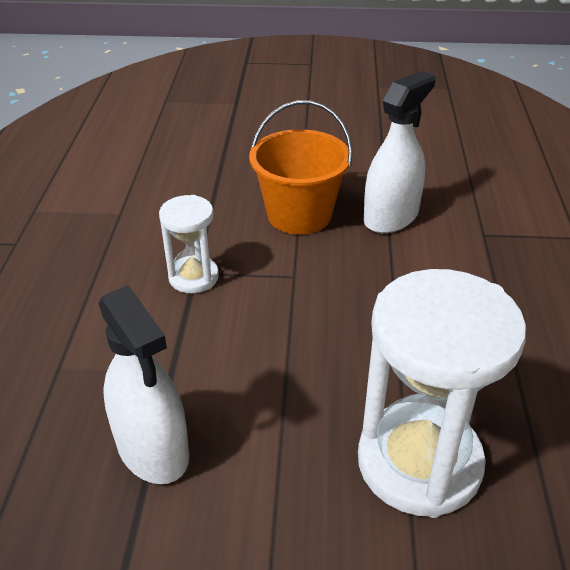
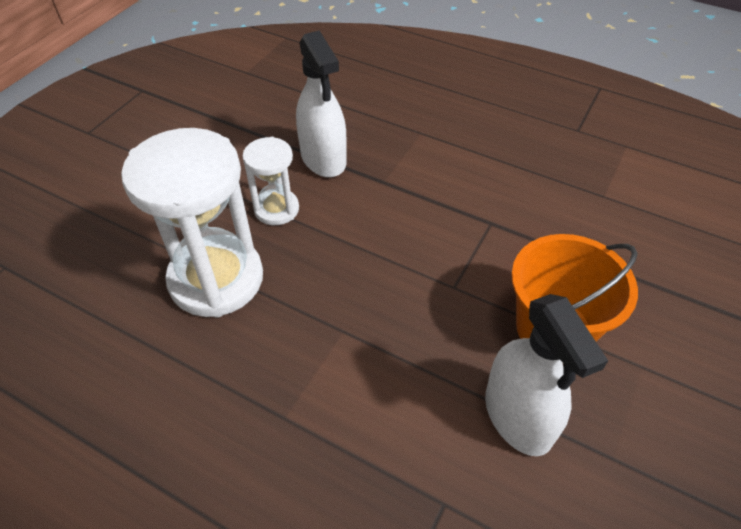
camera: 115 degrees right, 10 degrees up
(153, 449) = (323, 158): white spray bottle -> white spray bottle turned 105 degrees counterclockwise
(193, 277) = (484, 219): white hourglass -> white hourglass (276, 209)

